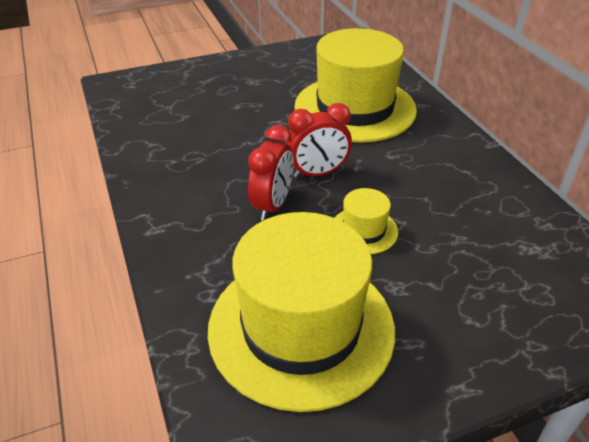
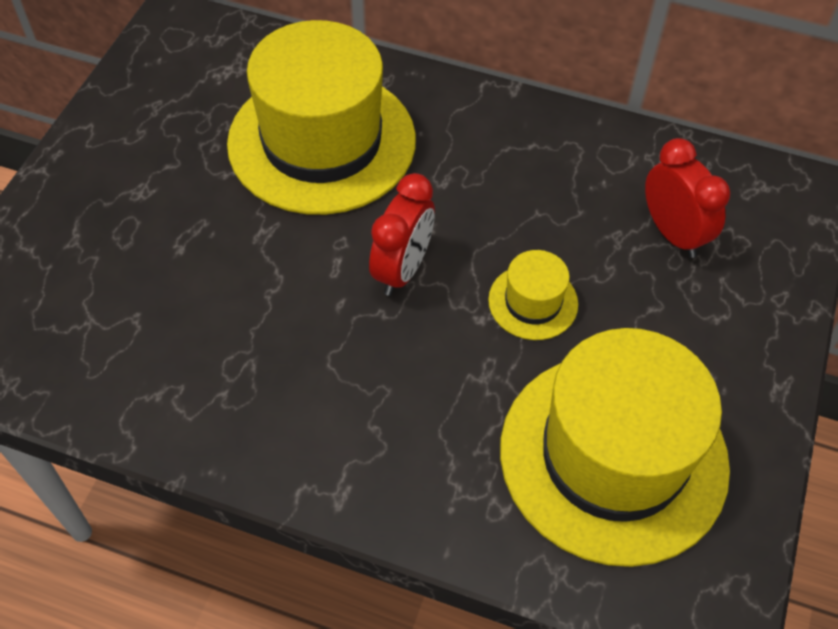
camera: 50 degrees left, 15 degrees up
(272, 205) = (414, 351): red clock -> red clock (673, 233)

